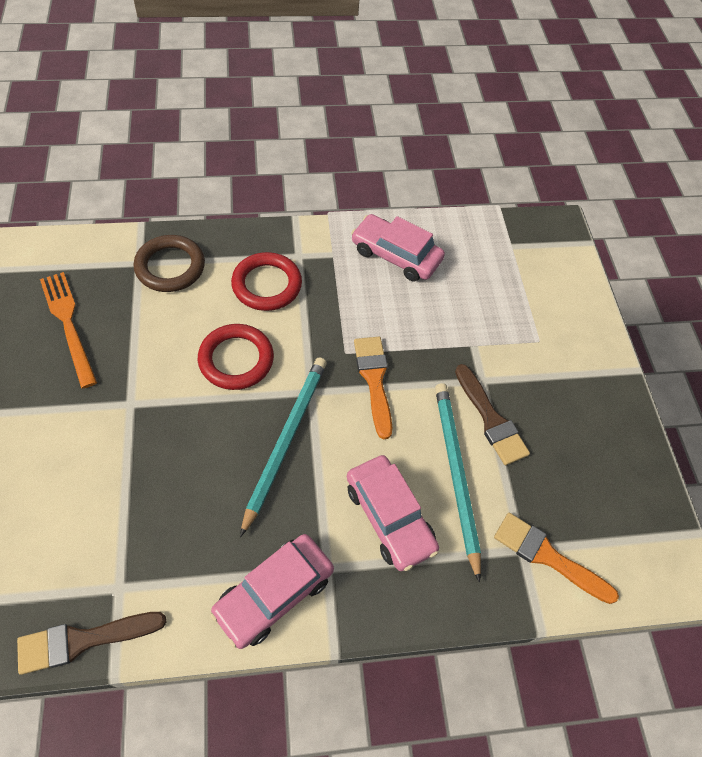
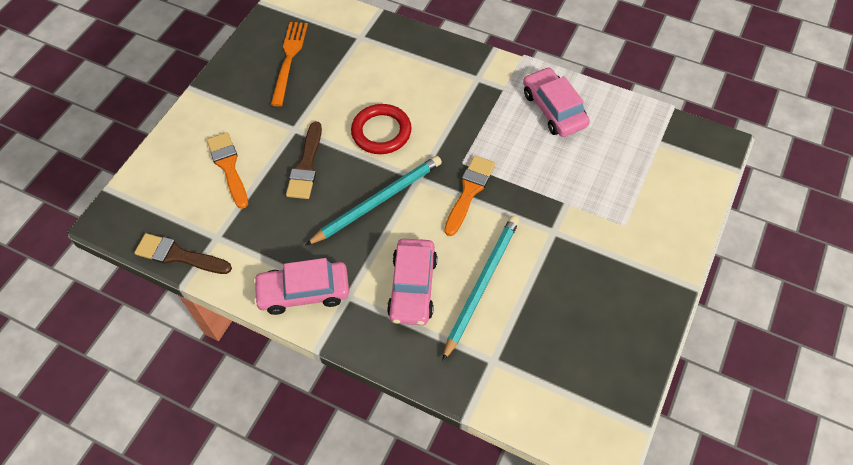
camera: 40 degrees right, 0 degrees up
(170, 267) = (379, 48): brown ring -> none
(267, 285) = (438, 89): red ring -> none
(491, 419) = (538, 261): brown brush -> brown brush (306, 165)
(548, 556) = (508, 375): orange brush -> orange brush (228, 167)

